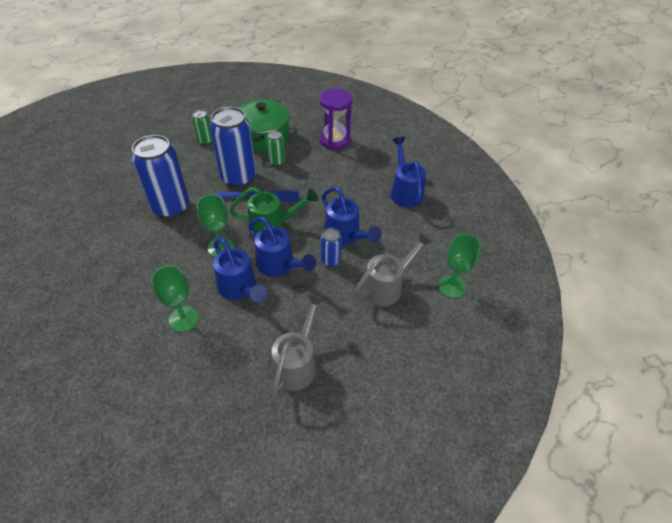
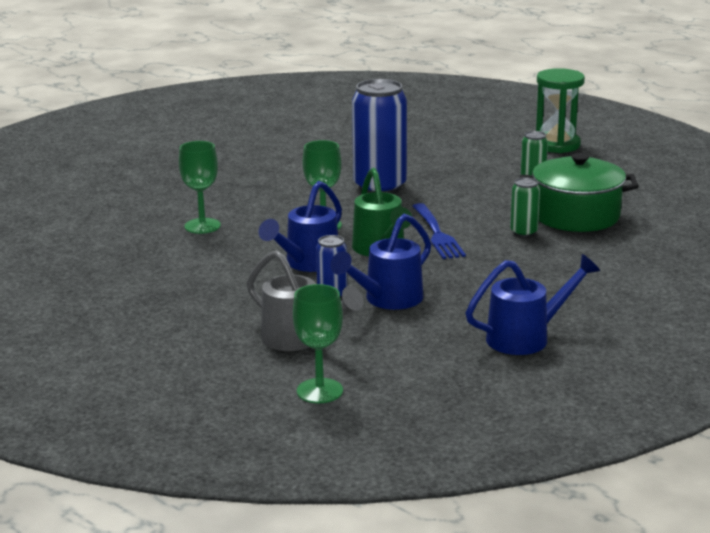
camera: 80 degrees right, 25 degrees down
(155, 118) = (556, 145): none -> green hourglass
(238, 178) = (467, 214): blue can -> none
(239, 288) = (258, 247): blue watering can -> none
(297, 363) = (153, 295): grey watering can -> none
(334, 140) = (619, 267): purple hourglass -> none

